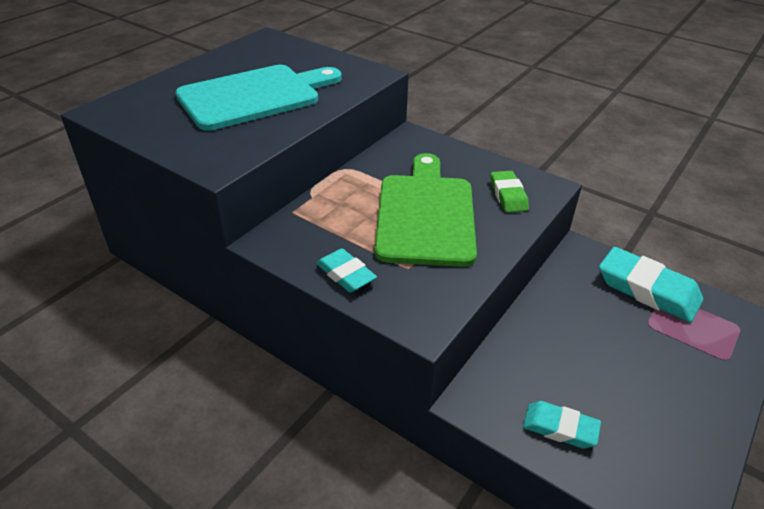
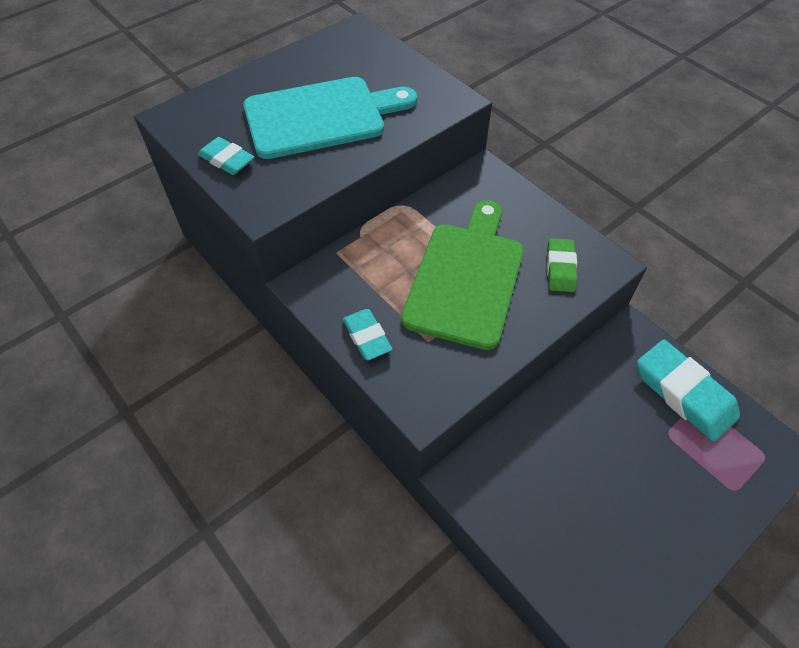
camera: 15 degrees right, 15 degrees up
(560, 428) = (534, 525): turquoise eraser -> turquoise eraser (227, 160)

